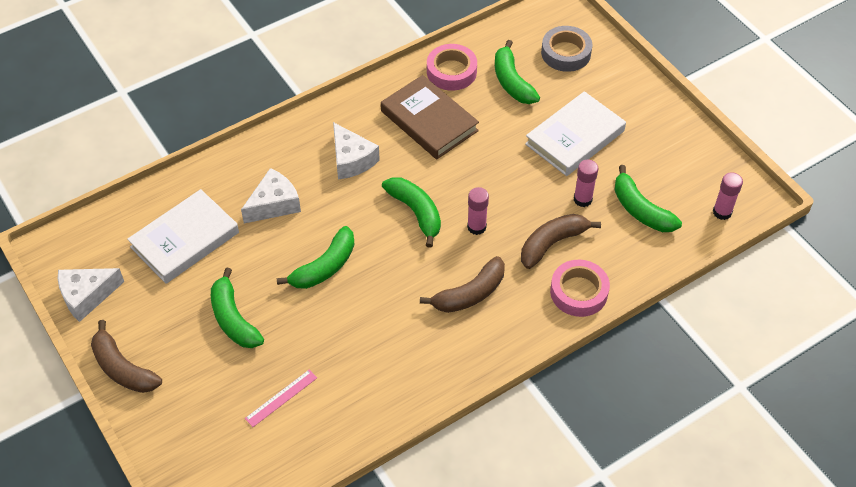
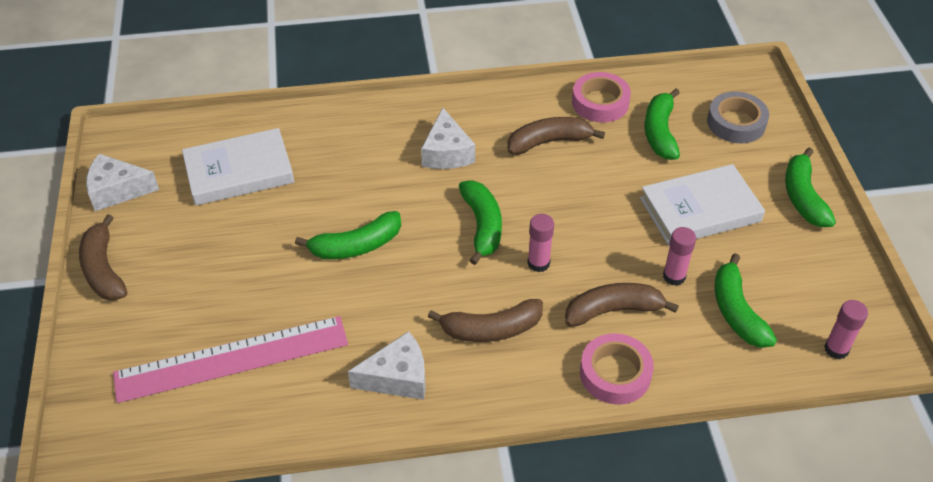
camera: 25 degrees right, 5 degrees down
(233, 319) = (236, 262): green banana -> green banana (803, 197)
(274, 204) = (344, 168): white cheese -> white cheese (397, 377)
(281, 398) = (232, 359): pink ruler -> pink ruler, size x2.43
(429, 121) = (549, 142): brown book -> brown banana

